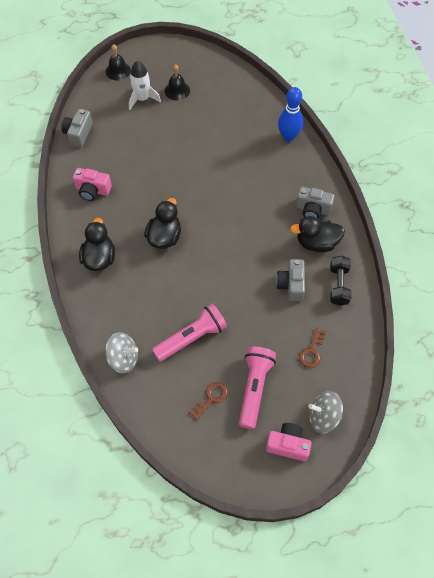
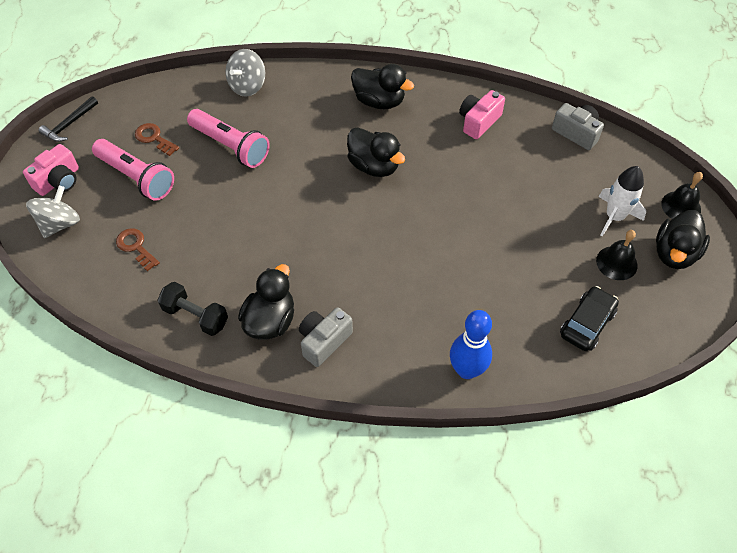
camera: 115 degrees right, 5 degrees down
(156, 67) = (674, 253): none -> black duck
(192, 338) = (230, 146): pink flashlight -> pink flashlight turned 45 degrees counterclockwise
(211, 398) = (154, 138): brown key -> brown key turned 150 degrees clockwise
(227, 94) = (587, 323): none -> black car
(230, 477) = (69, 124): none -> black hammer
(291, 285) = (230, 264): grey camera -> none

